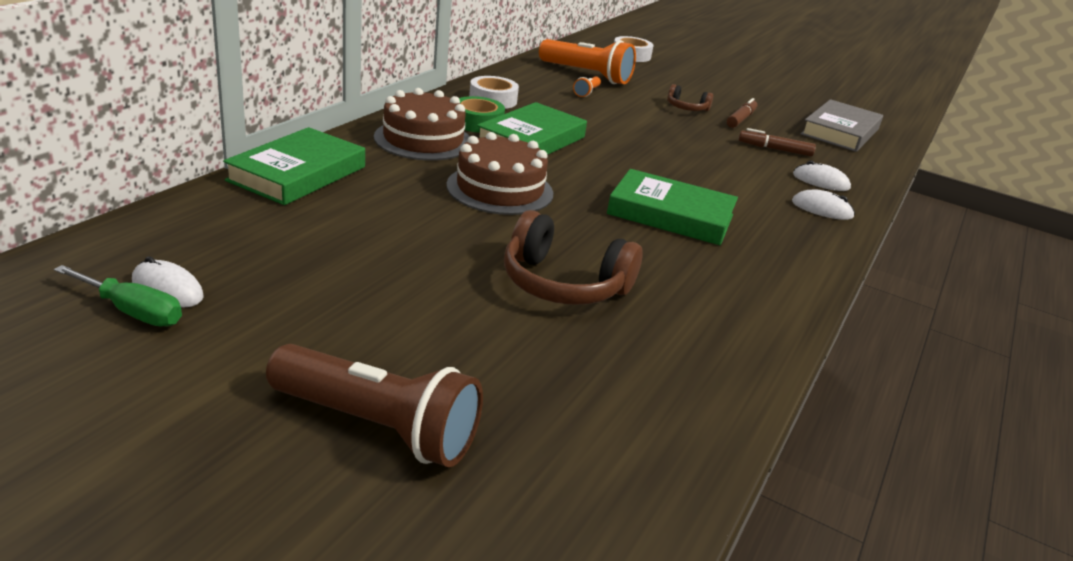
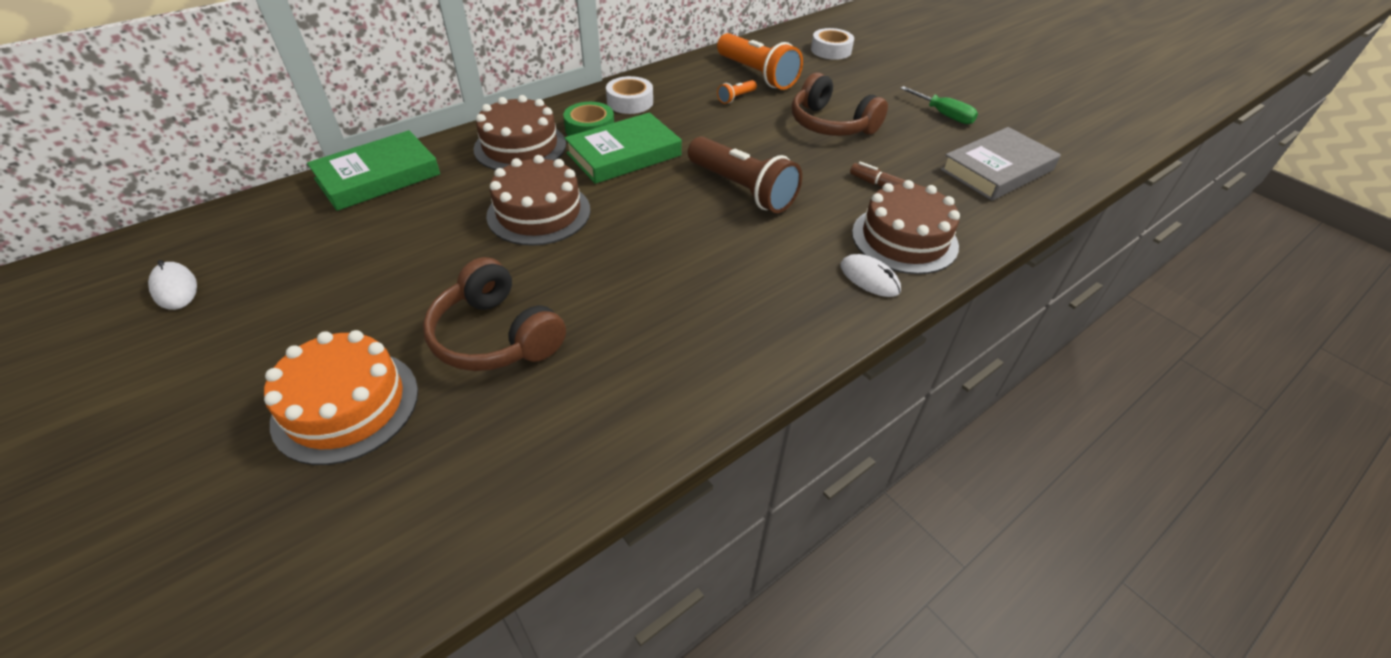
camera: 25 degrees right, 15 degrees up
(132, 312) = (132, 307): green screwdriver -> green screwdriver (944, 115)
(378, 426) = (196, 467): brown flashlight -> brown flashlight (742, 189)
(478, 355) = (346, 405): none -> orange cake
(670, 215) = (684, 264): green book -> none
(686, 108) = (831, 124): brown headphones -> brown headphones, size x1.84
(741, 119) = (883, 143): brown marker -> none
(820, 181) = (904, 239): white mouse -> brown cake

